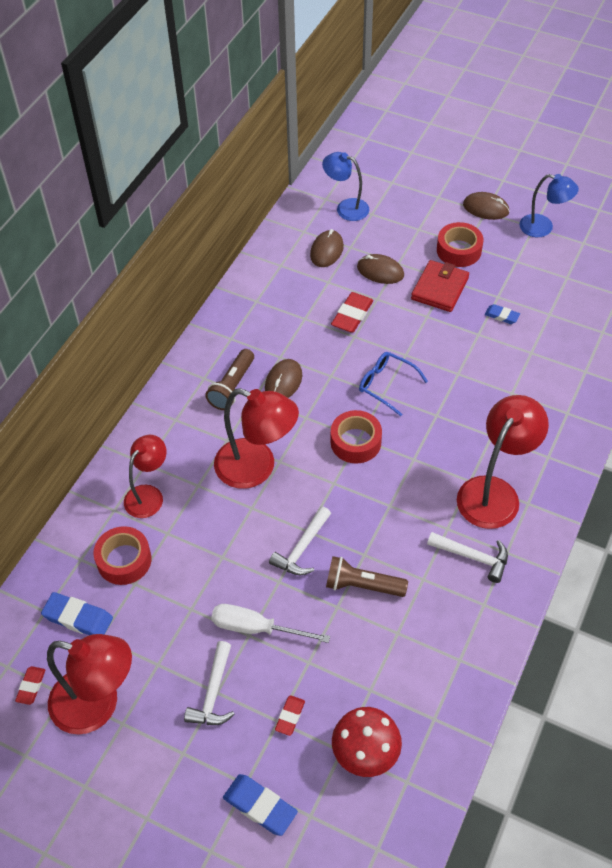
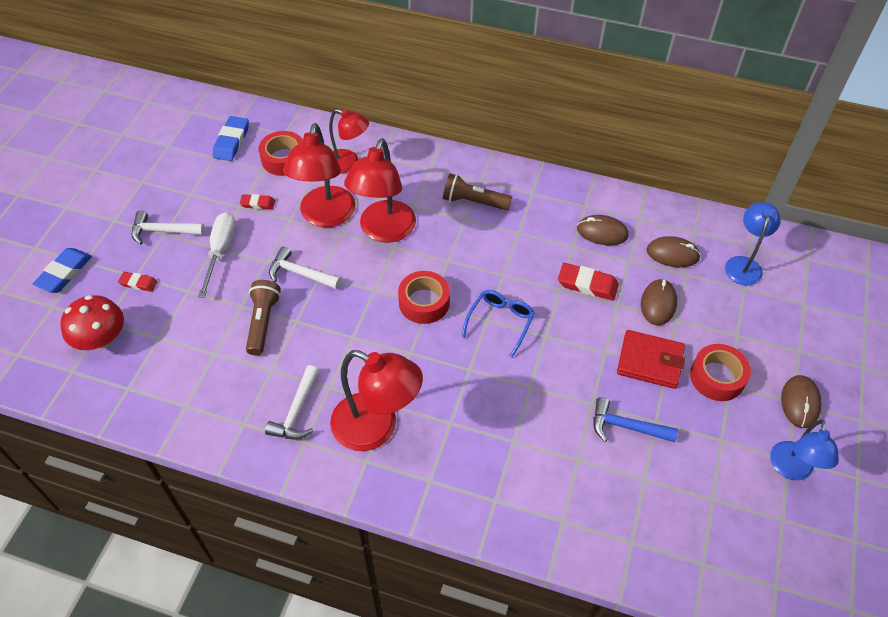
camera: 80 degrees right, 0 degrees up
(31, 686) = (175, 127): red eraser -> red eraser (257, 204)
(98, 705) = (157, 165): red lamp -> red lamp (325, 216)
(283, 382) = (487, 238): brown mouse -> brown mouse (602, 232)
(502, 316) = (626, 426): blue eraser -> blue hammer

